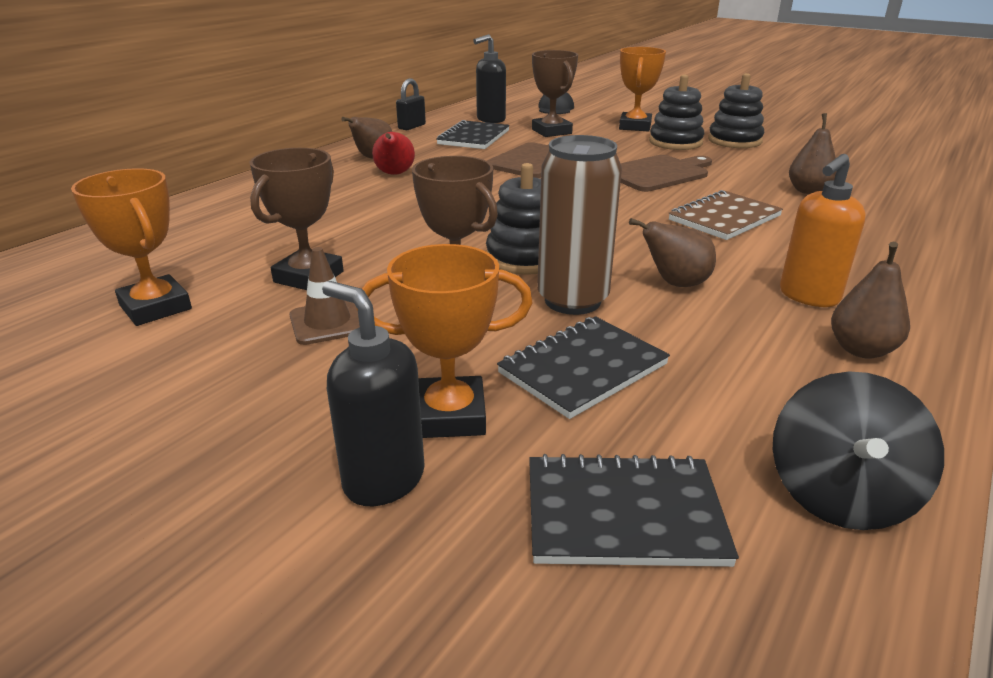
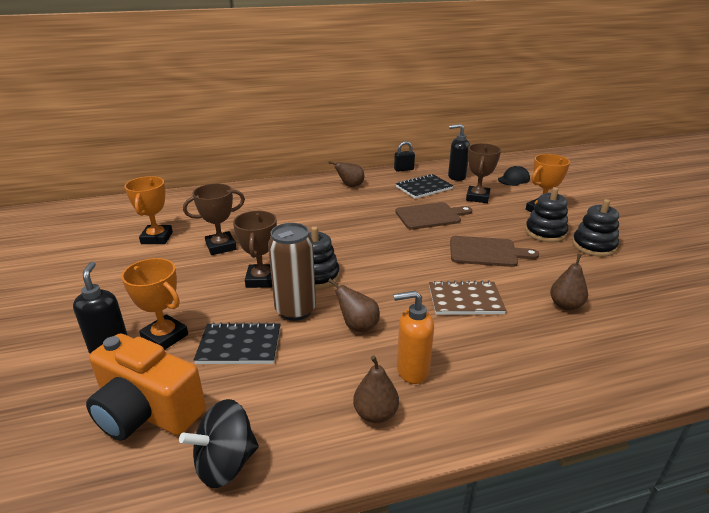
camera: 40 degrees right, 0 degrees up
(327, 322) = (193, 272): brown traffic cone -> none
(394, 174) = (343, 200): red pear -> none
(623, 514) = (147, 412): black notebook -> orange camera

